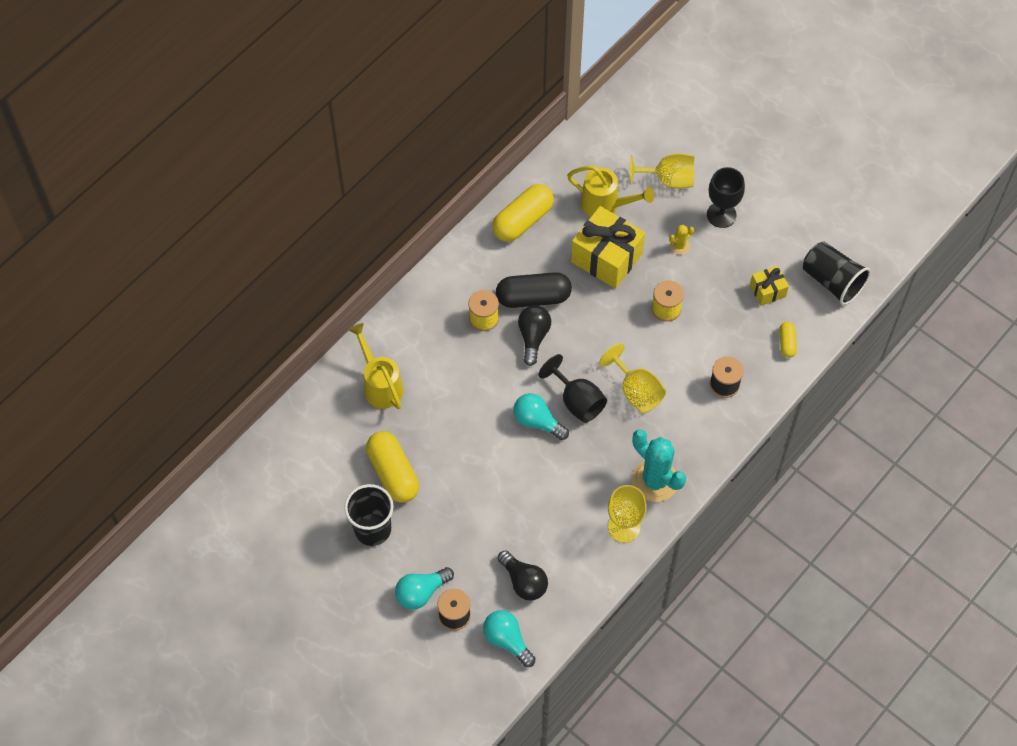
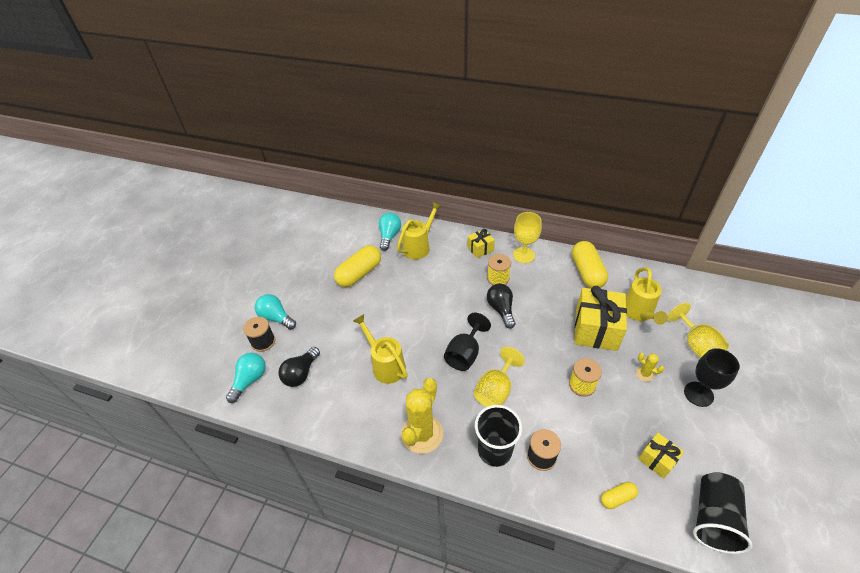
camera: 70 degrees right, 15 degrees down
(372, 529) = (315, 278): black cup -> black cup (495, 450)
(423, 315) = (480, 249): none -> yellow gift
(523, 220) = (587, 272): yellow capsule -> yellow capsule turned 60 degrees clockwise
(533, 297) = (532, 298): black capsule -> none
(533, 337) = (501, 309): black light bulb -> black light bulb turned 90 degrees counterclockwise
(537, 421) = (435, 336): turquoise light bulb -> turquoise light bulb (389, 236)
(554, 488) = (385, 365): none -> yellow watering can
(624, 527) = (370, 425): yellow goblet -> yellow goblet (523, 255)
(655, 481) = (422, 433): turquoise cactus -> yellow cactus

